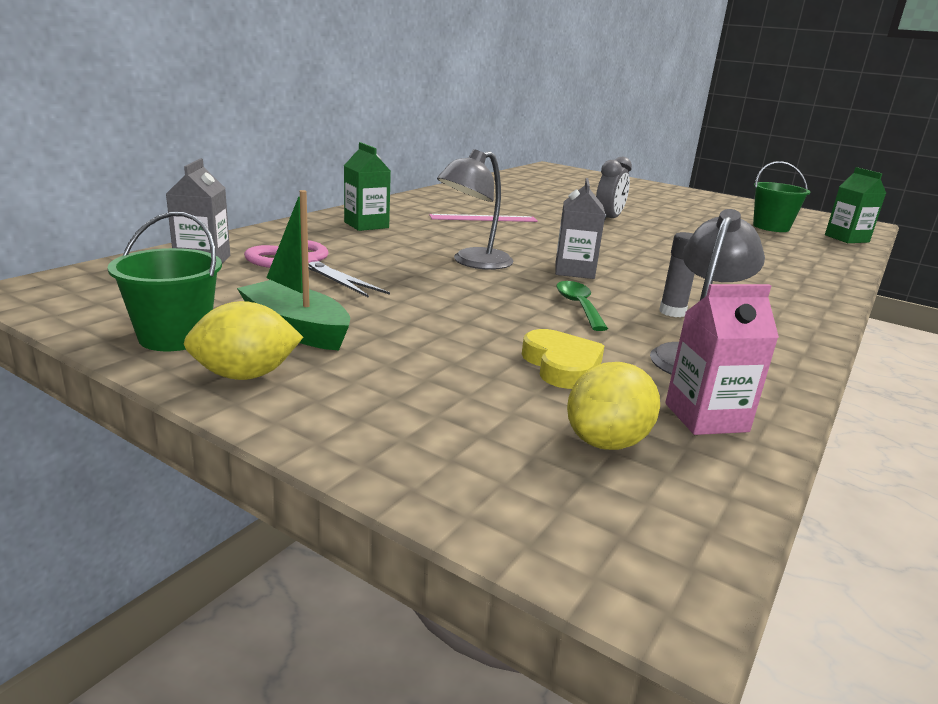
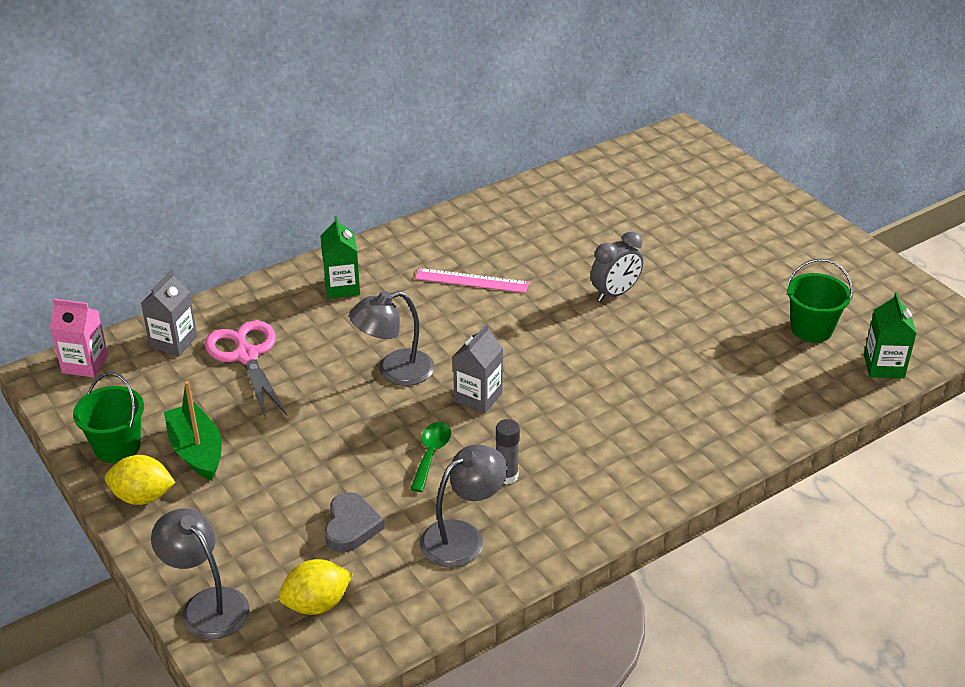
camera: 25 degrees right, 15 degrees up
(445, 472) = (207, 604): none -> grey lamp
(561, 365) = (351, 526): yellow heart -> grey heart
(706, 417) = (402, 599): pink carton -> pink carton (85, 364)

